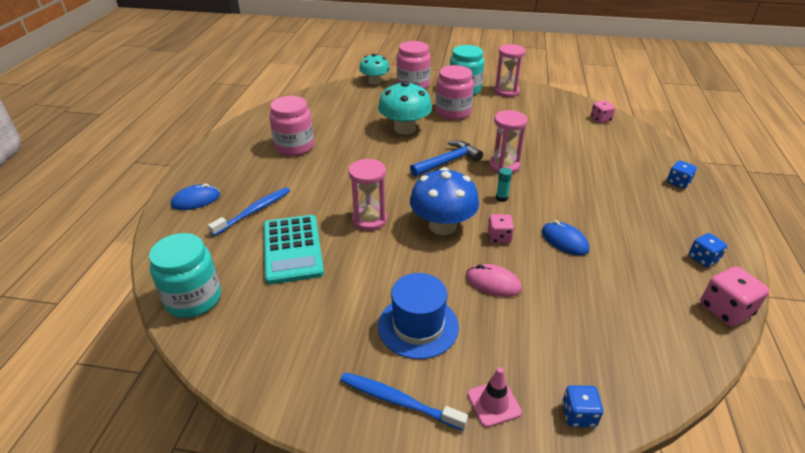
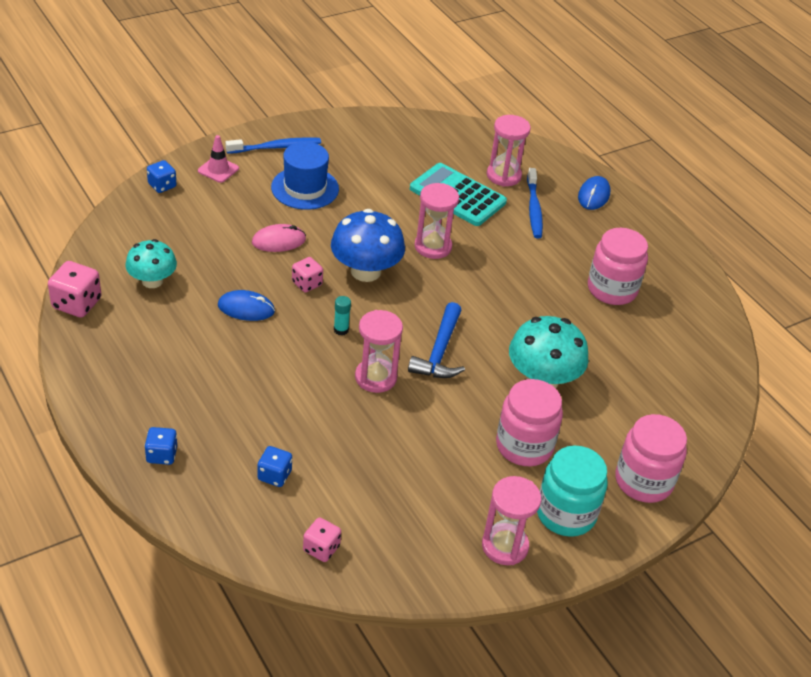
camera: 135 degrees right, 5 degrees up
(193, 299) = (470, 138): turquoise jar -> none
(229, 247) = (503, 176): none -> pink hourglass
(374, 82) = (699, 457): turquoise mushroom -> turquoise mushroom (152, 281)
(703, 259) = (107, 350): blue dice -> blue dice (274, 475)

